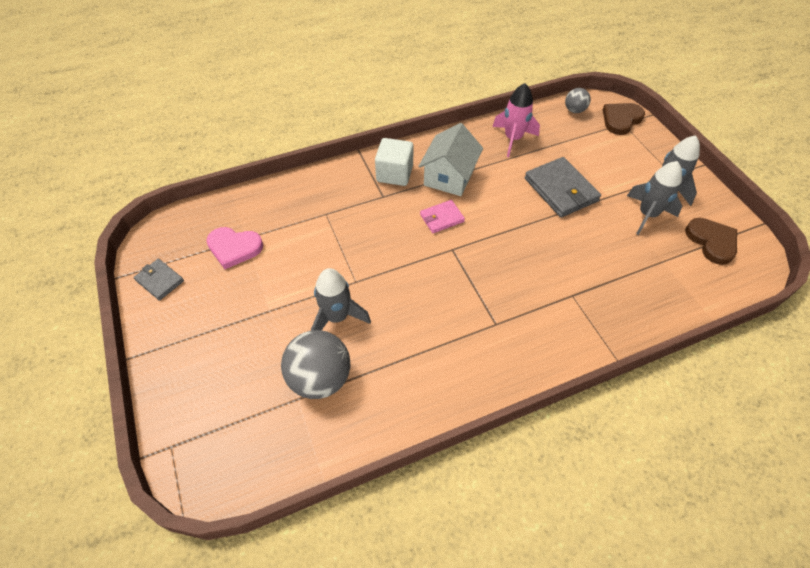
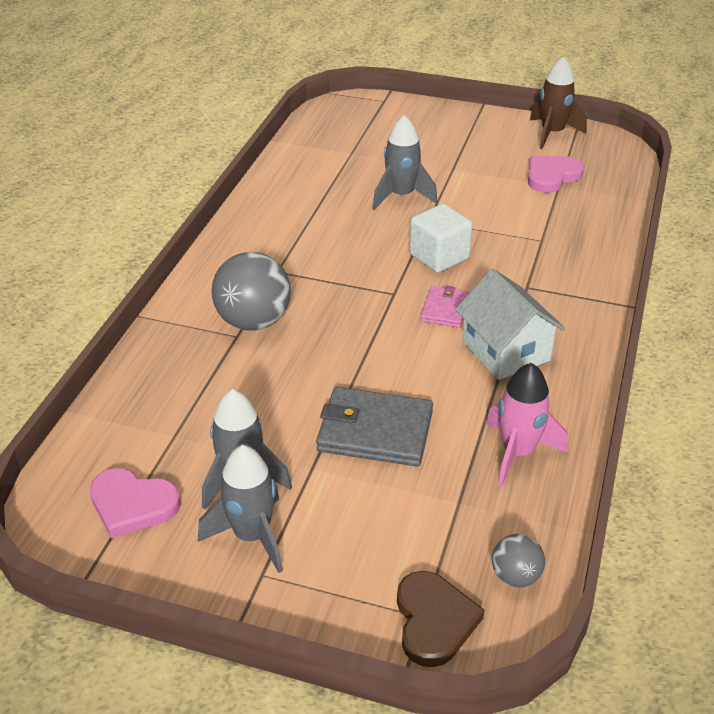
camera: 130 degrees right, 15 degrees down
(160, 280) = (552, 134): grey wallet -> brown rocket
(320, 378) = (354, 167): grey ball -> grey ball (253, 321)
(394, 174) = (557, 312): white cube -> white cube (439, 256)
(712, 241) = (132, 505): brown heart -> pink heart

